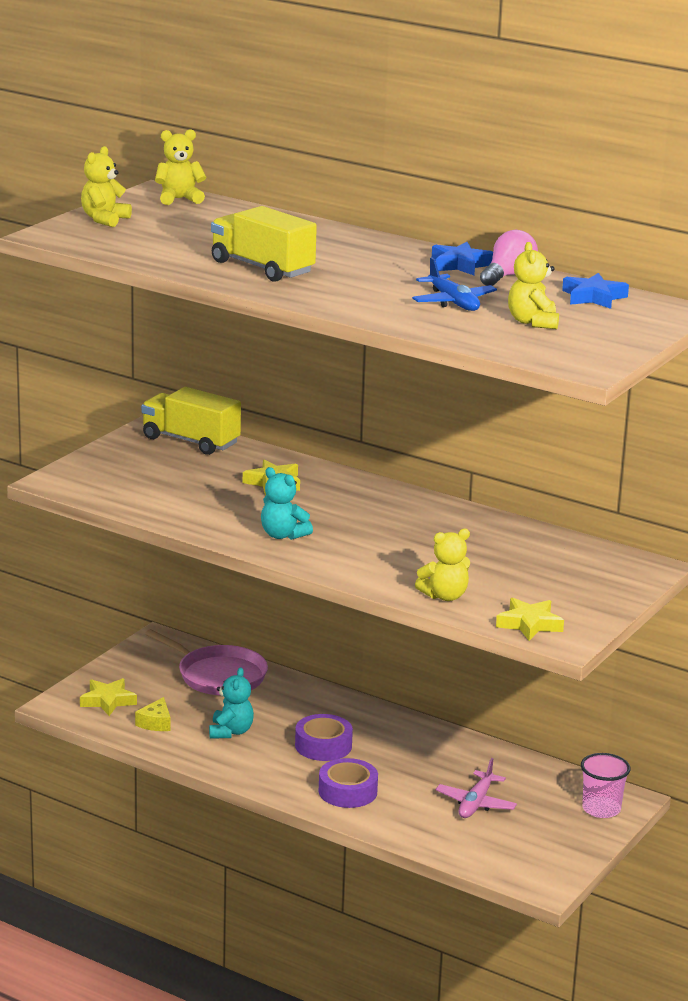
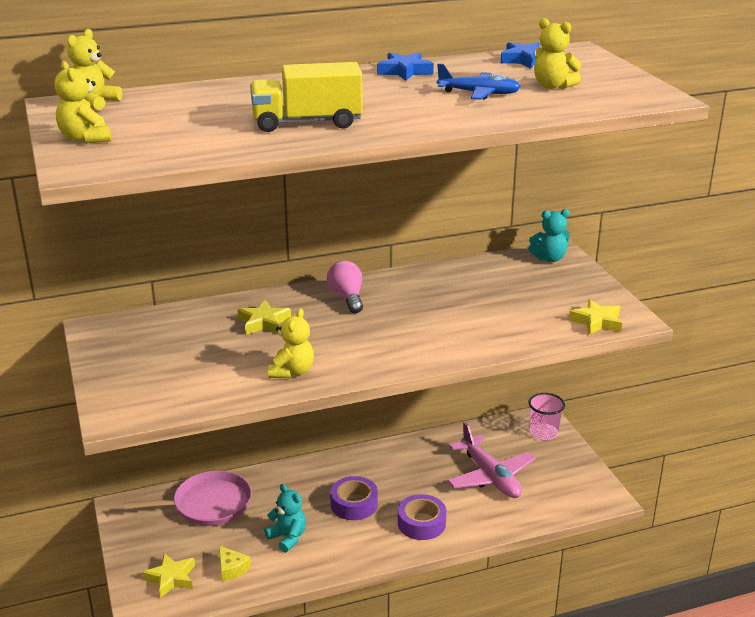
camera: 50 degrees left, 5 degrees up
(190, 441) = (143, 326): yellow truck -> none
(283, 535) = (353, 354): turquoise teddy bear -> turquoise teddy bear (549, 258)
(444, 596) = (523, 334): yellow teddy bear -> yellow teddy bear (292, 372)
(476, 803) = (490, 477): pink plane -> pink plane, size x1.53
(508, 276) = (449, 67): pink light bulb -> pink light bulb (347, 298)

